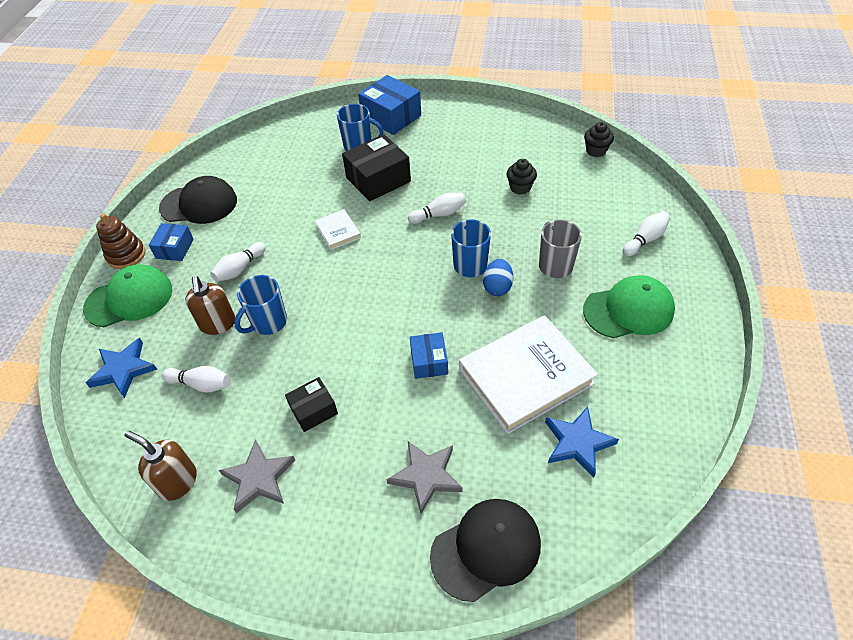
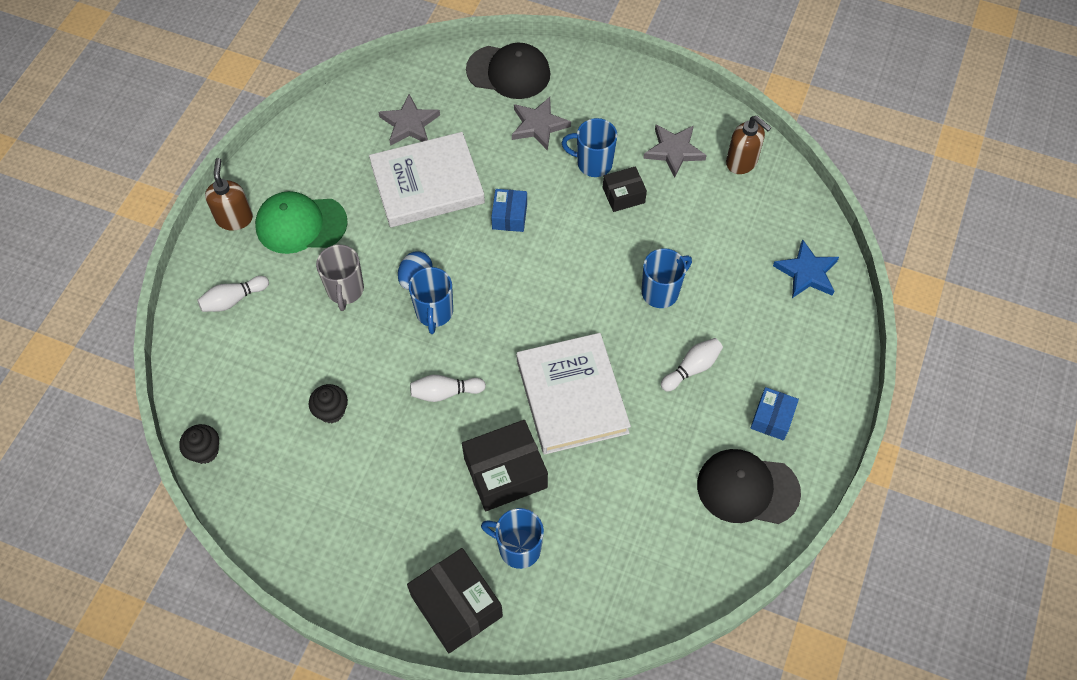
camera: 170 degrees left, 10 degrees up
(126, 255) = (831, 422): brown stacking toy -> none
(129, 299) = (815, 357): green cap -> none
(201, 384) = (727, 241): white bowling pin -> none
(218, 324) = (714, 302): brown soap dispenser -> brown soap dispenser (234, 218)
(338, 231) = (571, 396): white book -> white book, size x2.18
(352, 440) = (593, 163): none -> blue mug
(391, 116) = (456, 606): blue box -> black box
(486, 549) = (508, 72): black cap -> black cap turned 150 degrees counterclockwise
(577, 442) = (409, 124): blue star -> grey star

